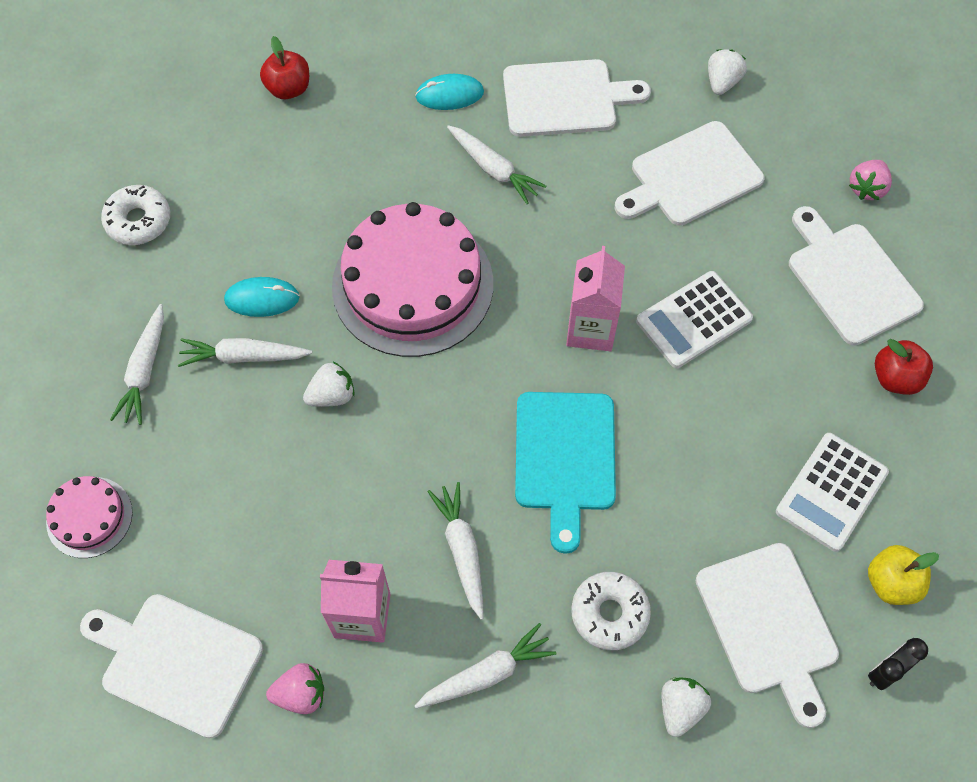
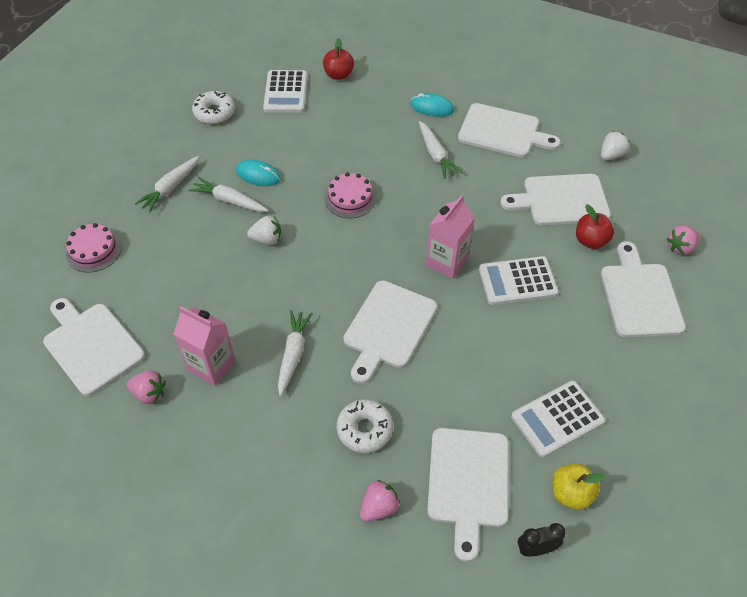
camera: 25 degrees right, 10 degrees down
(226, 146) = (285, 92): none -> white calculator
(412, 284) = (350, 198): pink cake -> pink cake, size x0.48
(487, 673) = (266, 431): white carrot -> none
(565, 457) = (388, 328): turquoise cutting board -> white cutting board
(680, 708) = (379, 507): white strawberry -> pink strawberry
(895, 378) = (641, 367): red apple -> red apple (590, 241)

